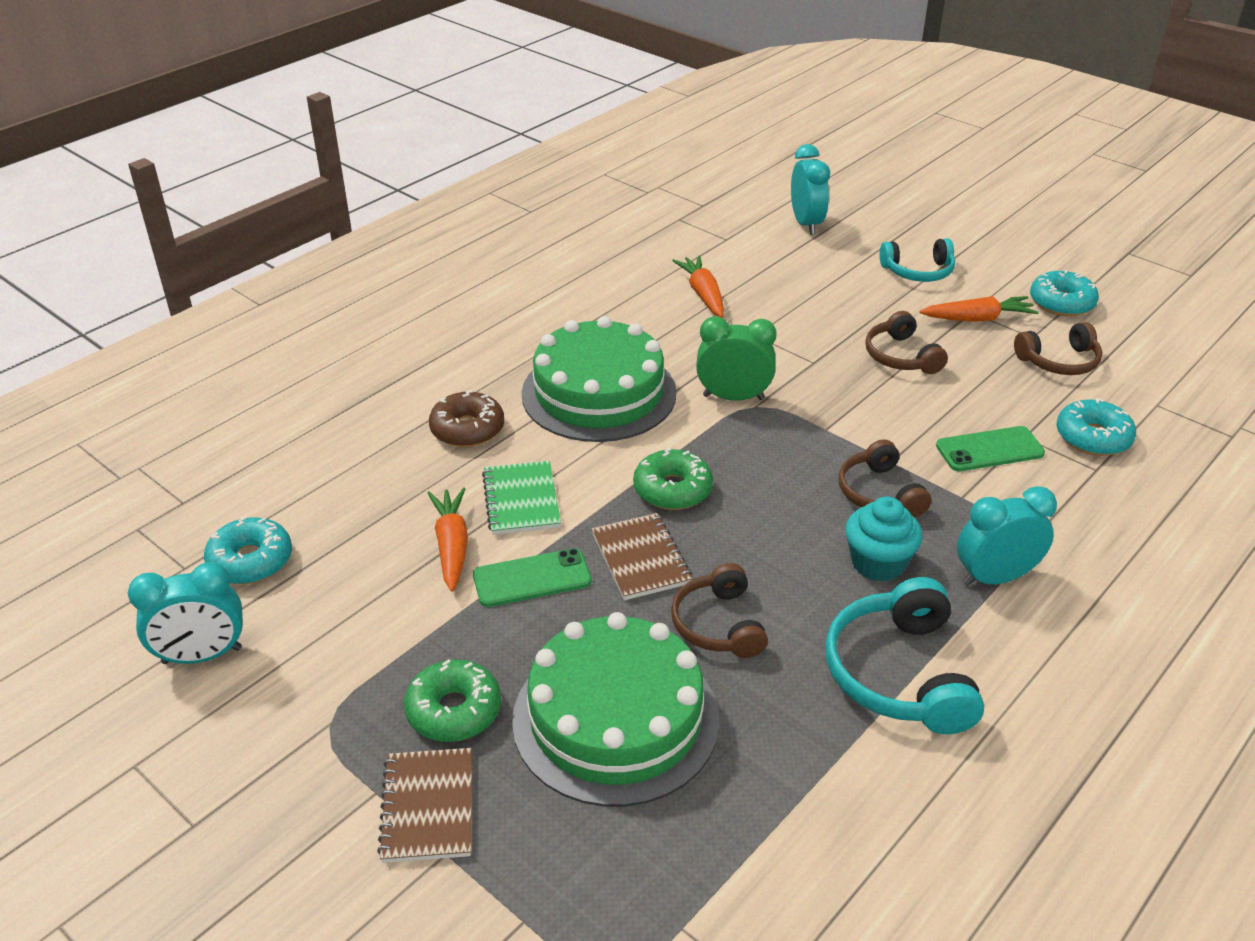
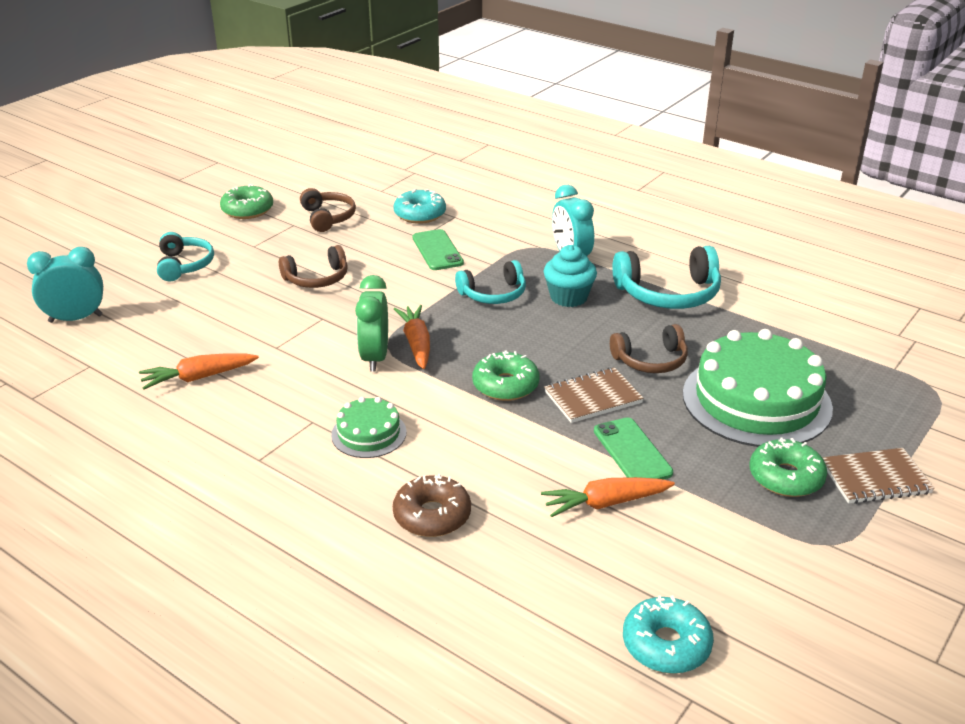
camera: 95 degrees left, 5 degrees down
(202, 656) = (800, 649): turquoise clock -> none
(521, 500) = (535, 467): green notebook -> none
(599, 393) = (369, 433): green cake -> green cake, size x0.49
(879, 493) = (493, 294): brown headphones -> turquoise headphones
(977, 319) = (265, 244): orange carrot -> orange carrot (416, 344)
(1061, 303) = (247, 210): turquoise donut -> green donut

